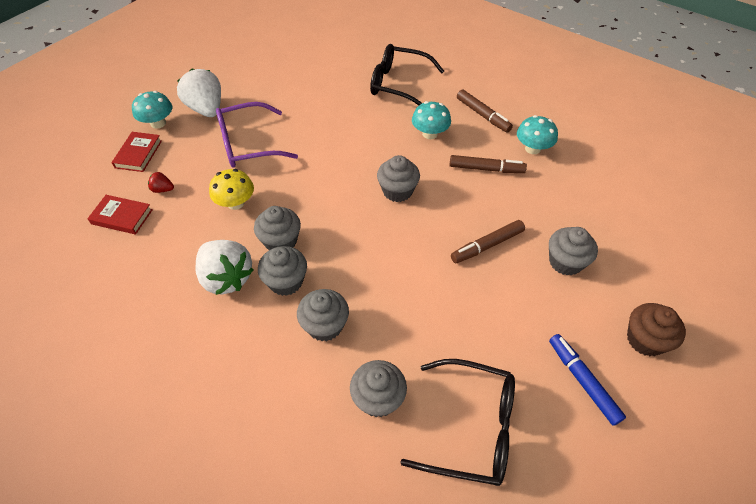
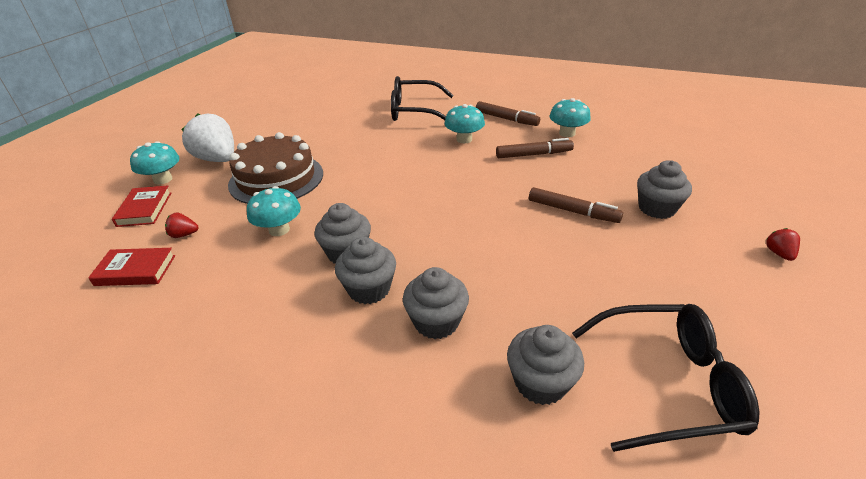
camera: 15 degrees left, 15 degrees down
(226, 278) = (293, 302): white strawberry -> none
(235, 203) = (279, 230): yellow mushroom -> turquoise mushroom
(249, 144) = (276, 179): purple glasses -> brown cake
(397, 191) = (456, 186): grey cupcake -> none
(487, 246) = (572, 211): brown marker -> brown marker turned 105 degrees counterclockwise
(582, 381) = (749, 304): blue marker -> none
(645, 340) = (779, 253): brown cupcake -> red strawberry

